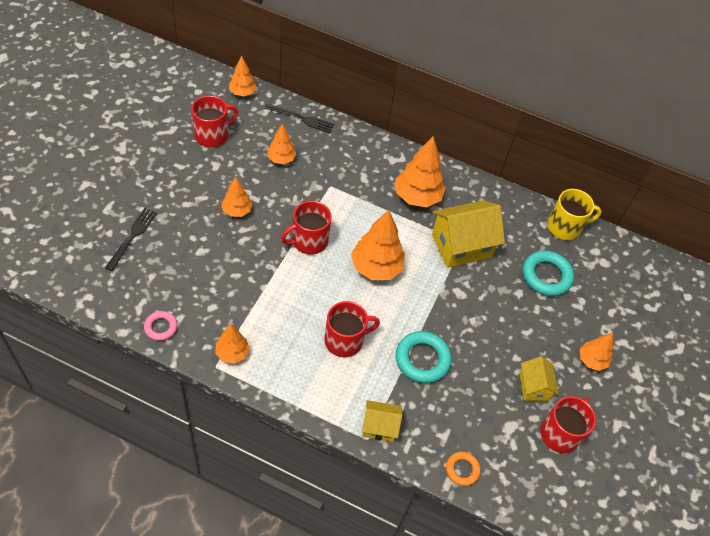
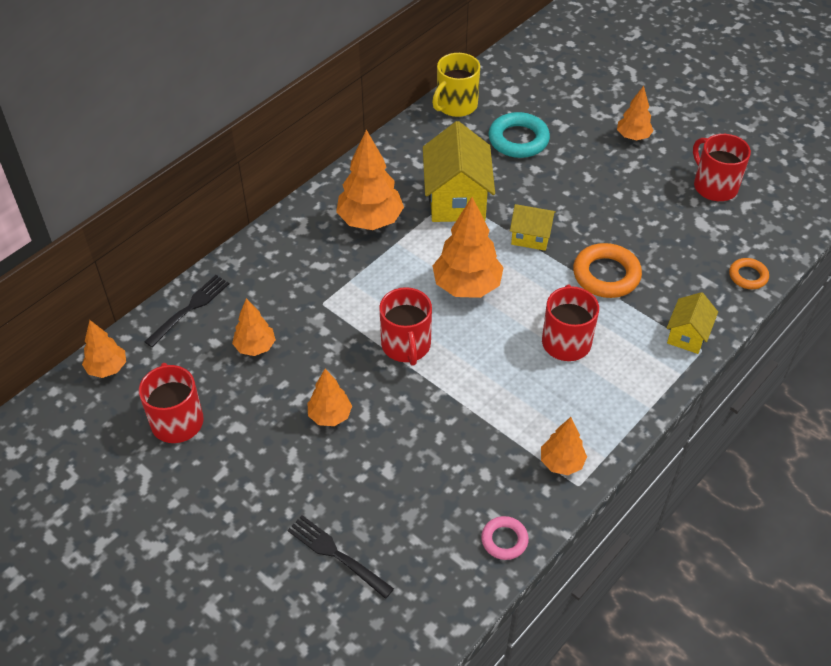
camera: 65 degrees left, 5 degrees down
(422, 359) = (606, 275): turquoise ring -> orange ring
(533, 387) = (657, 191): yellow house -> yellow house (531, 237)
(565, 227) = (456, 105): yellow mug -> yellow mug turned 150 degrees counterclockwise

